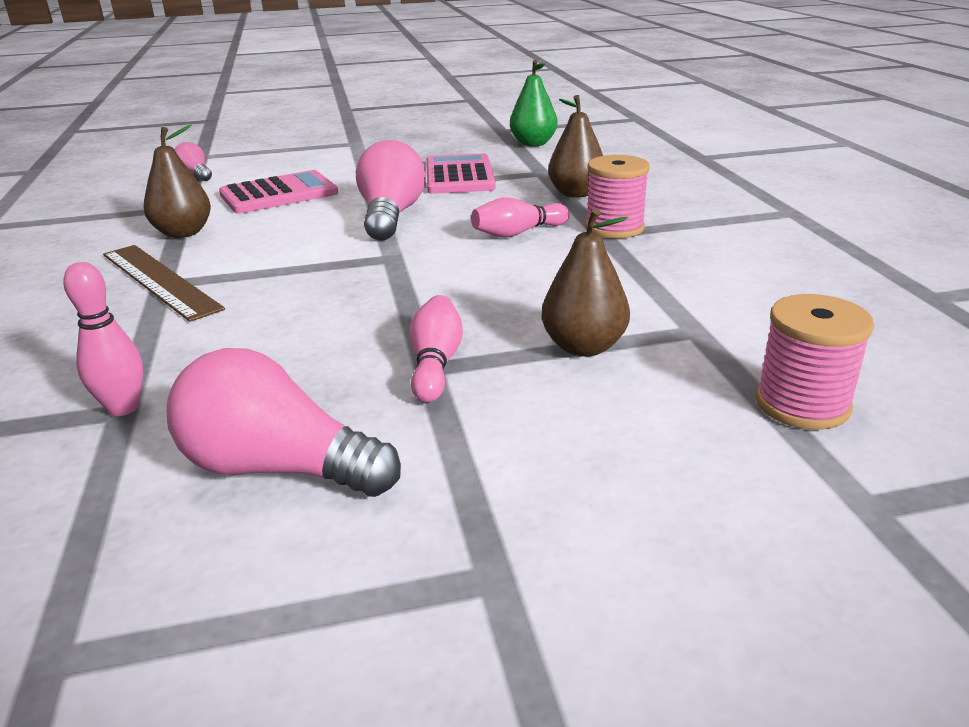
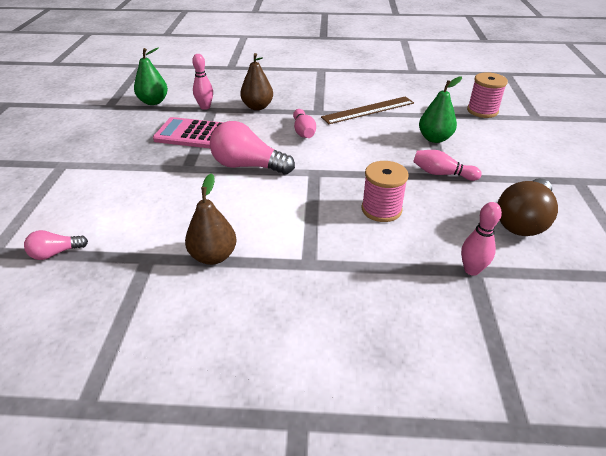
camera: 75 degrees left, 10 degrees up
(160, 280) = (303, 264): brown ruler -> brown ruler (368, 110)
(278, 468) = (523, 220): pink light bulb -> brown light bulb
(279, 194) = (161, 207): pink calculator -> none
(544, 168) = (205, 107): none -> pink bowling pin
(583, 347) = (434, 138): brown pear -> green pear
(614, 228) = (313, 107): pink spool -> pink spool (381, 209)

